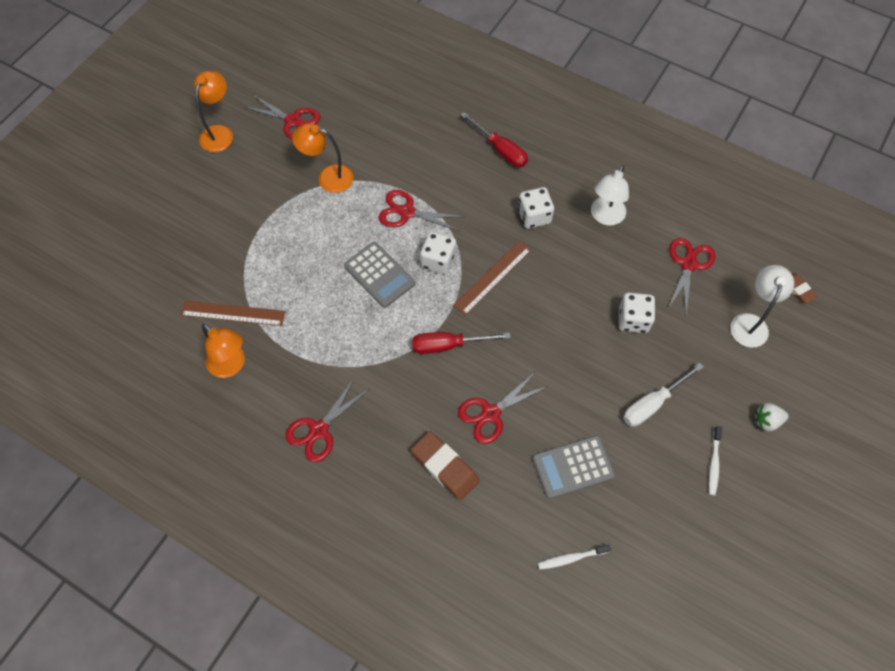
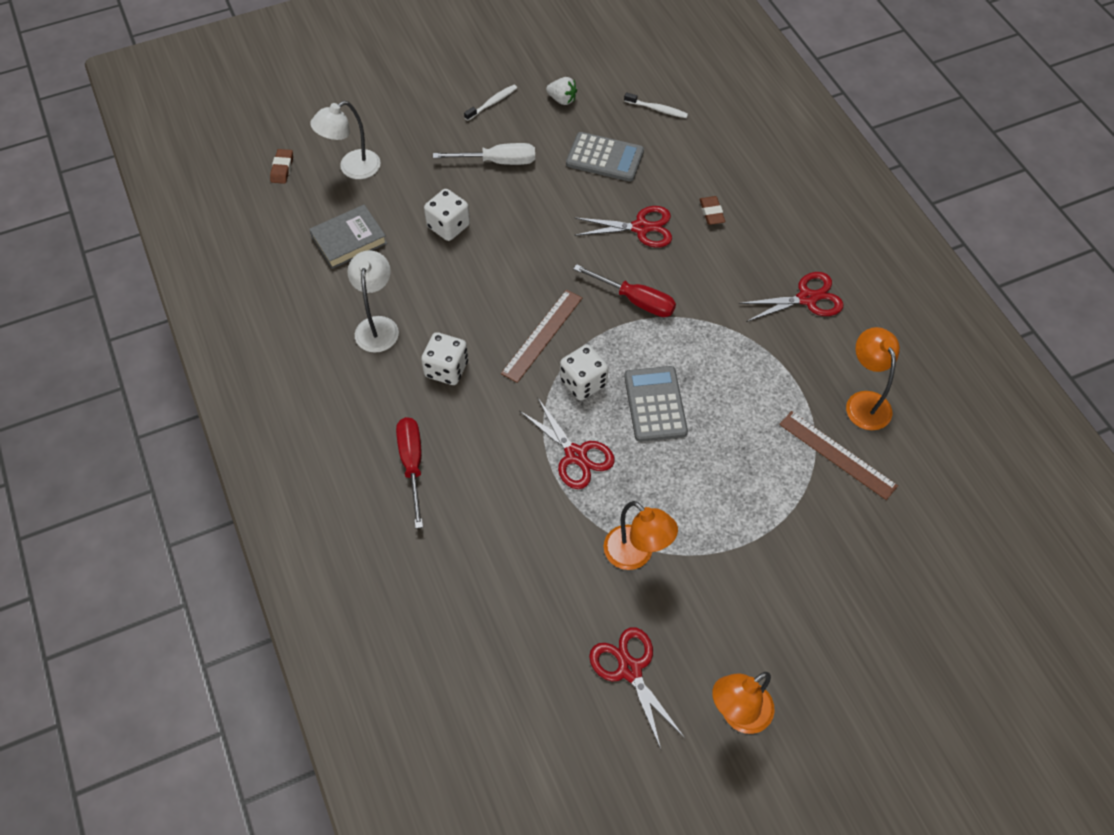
camera: 145 degrees left, 5 degrees down
(445, 467) = (711, 213): brown eraser -> brown eraser, size x0.56
(492, 277) = (542, 335): brown ruler -> brown ruler turned 45 degrees counterclockwise
(605, 217) = (377, 326): white lamp -> white lamp turned 60 degrees counterclockwise
(688, 264) = (349, 240): red scissors -> grey book
(766, 421) = (421, 104): white strawberry -> white strawberry (562, 99)

